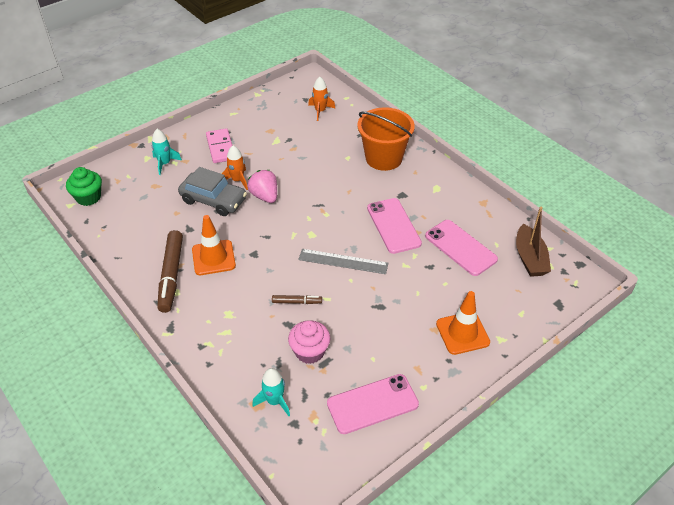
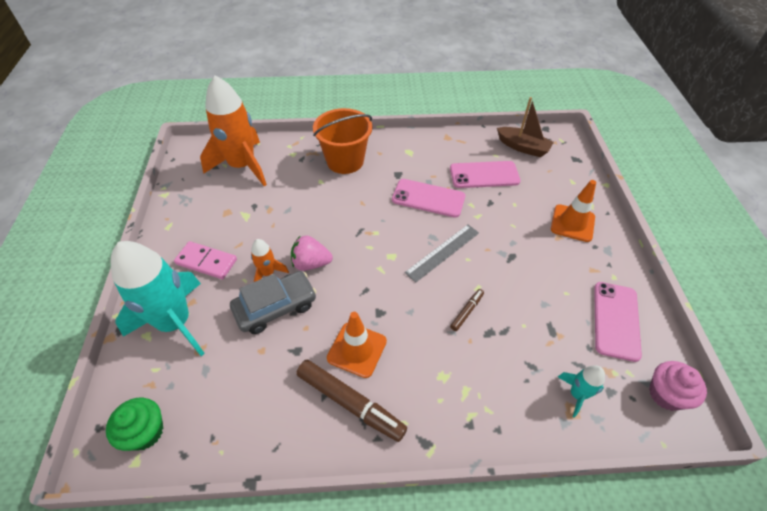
camera: 55 degrees left, 5 degrees up
(165, 163) = (175, 323): turquoise rocket -> turquoise rocket, size x2.23
(309, 351) = (533, 334): pink cupcake -> pink cupcake (666, 394)
(320, 111) = (242, 166): orange rocket -> orange rocket, size x2.23

